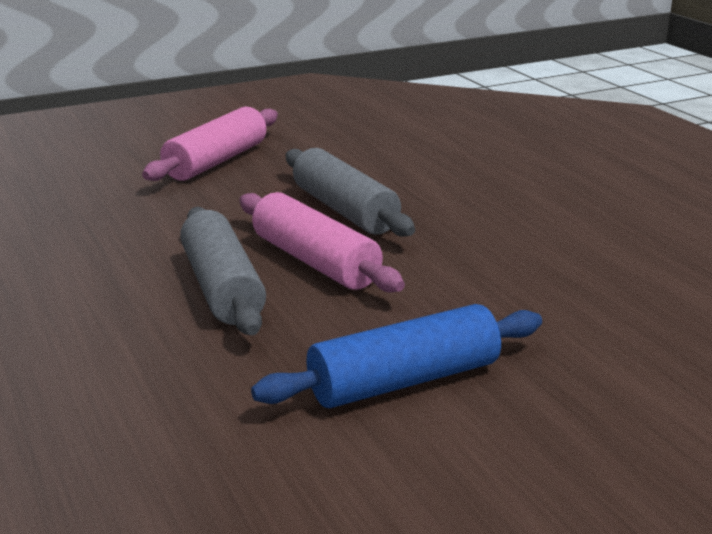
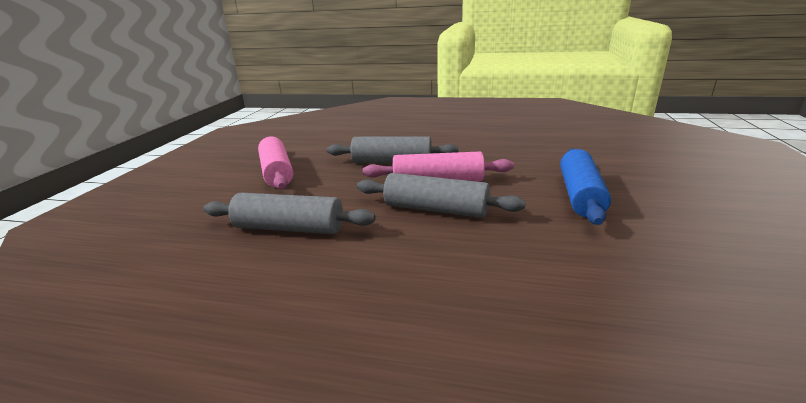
camera: 50 degrees left, 0 degrees up
(83, 226) = (289, 228): none -> grey rolling pin

